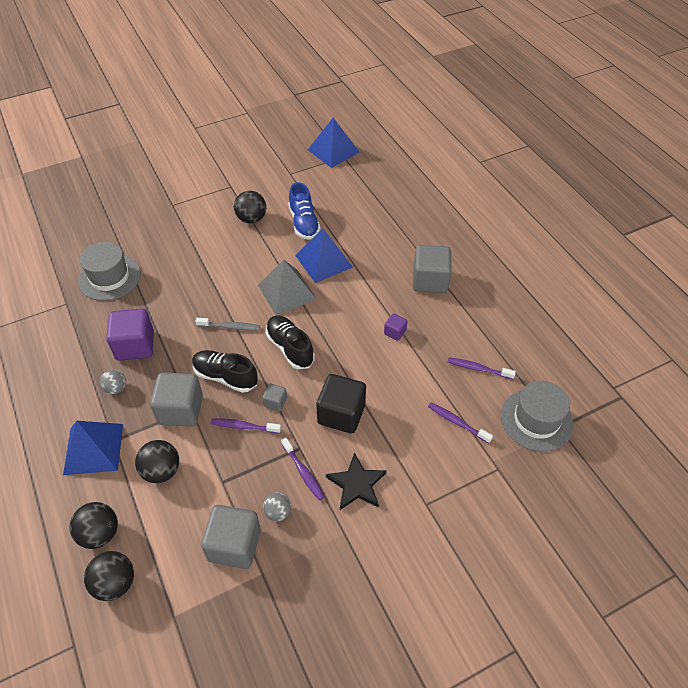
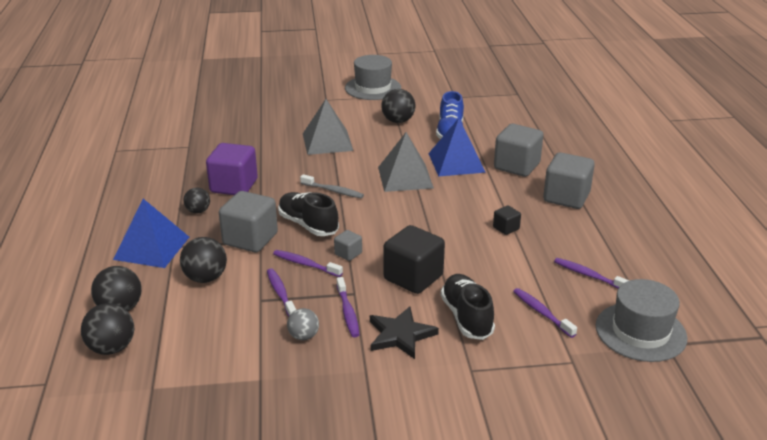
camera: 20 degrees right, 20 degrees down
(109, 277) = (238, 136): grey hat -> grey hat (373, 88)
(116, 388) = (198, 211): grey ball -> black ball
(198, 263) = (327, 142): none -> grey pyramid
(234, 545) = (244, 350): grey cube -> grey cube (516, 166)
(237, 468) = (280, 293): none -> purple toothbrush
(290, 348) = (386, 218): black shoe -> black shoe (466, 317)
(333, 151) = (509, 88): blue pyramid -> none
(395, 332) = (506, 228): purple cube -> black cube

